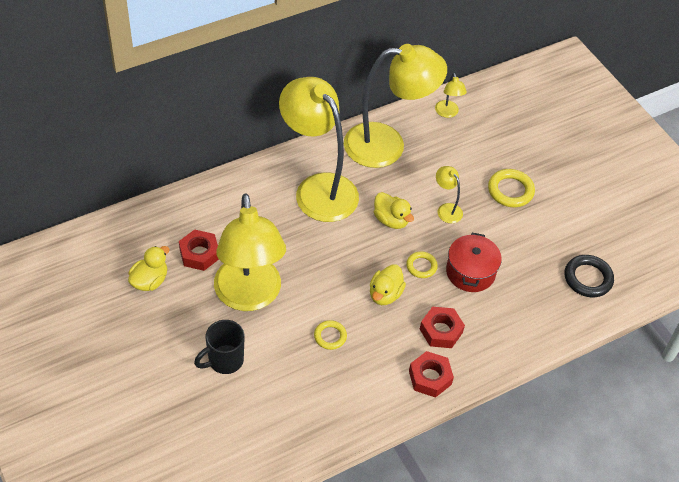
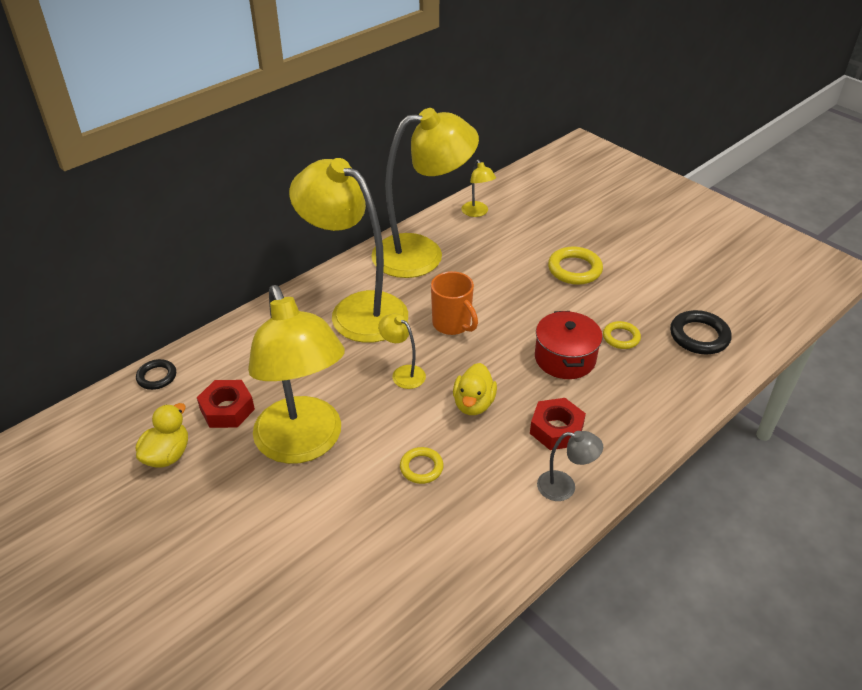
camera: 10 degrees left, 10 degrees down
(152, 213) = (157, 377): none -> black ring
(224, 360) = (290, 530): black mug -> none
(391, 220) = (452, 324): yellow duck -> orange mug
(421, 266) = (505, 364): yellow ring -> yellow ring (621, 337)
(430, 377) = (564, 487): red nut -> grey lamp
(446, 209) = (511, 301): yellow lamp -> yellow lamp (403, 373)

